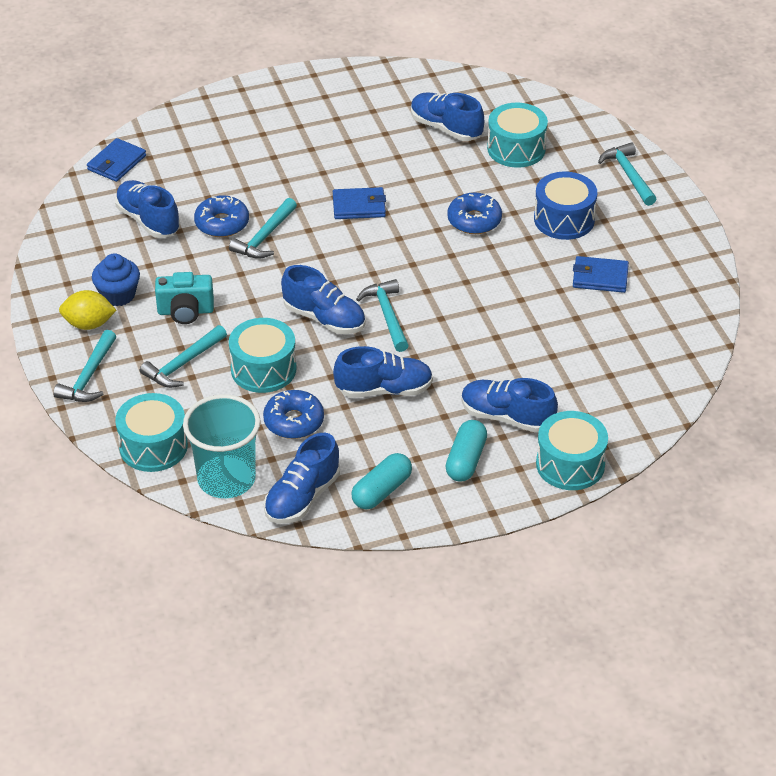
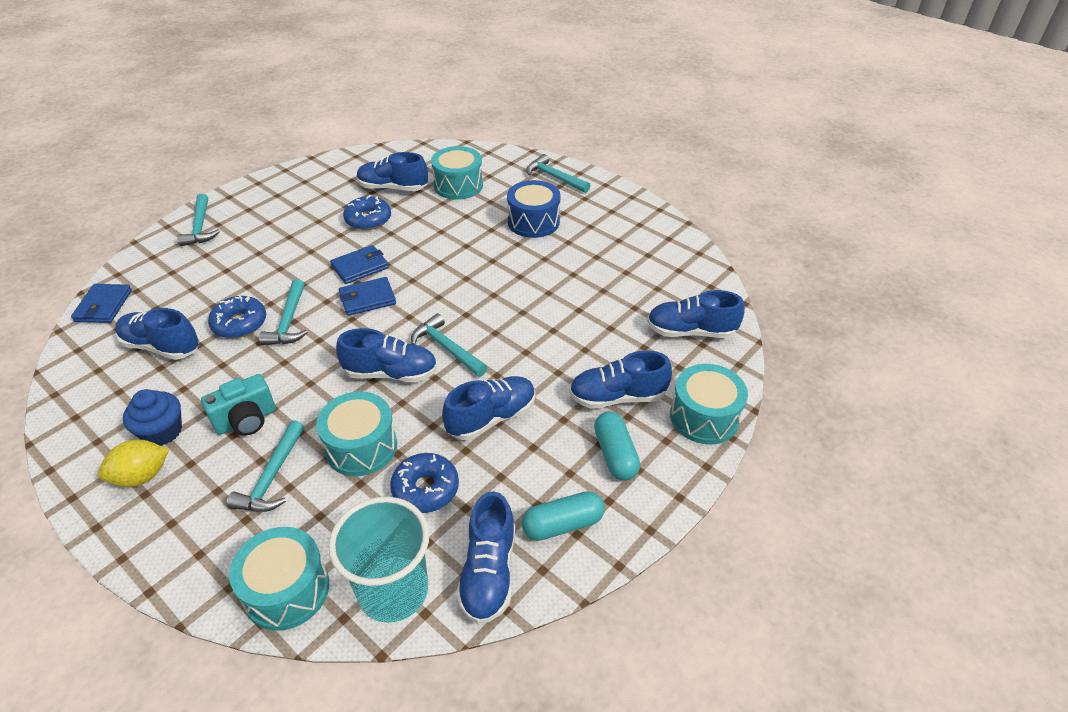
camera: 30 degrees left, 0 degrees up
(89, 376) = (168, 537): turquoise hammer -> turquoise hammer (200, 227)
(382, 491) = (562, 524): turquoise capsule -> turquoise capsule turned 60 degrees clockwise
(474, 220) = (464, 246): blue donut -> blue donut (368, 219)
(600, 277) = (595, 253): blue wallet -> blue wallet (367, 299)
(627, 389) = (691, 331): none -> blue shoe

